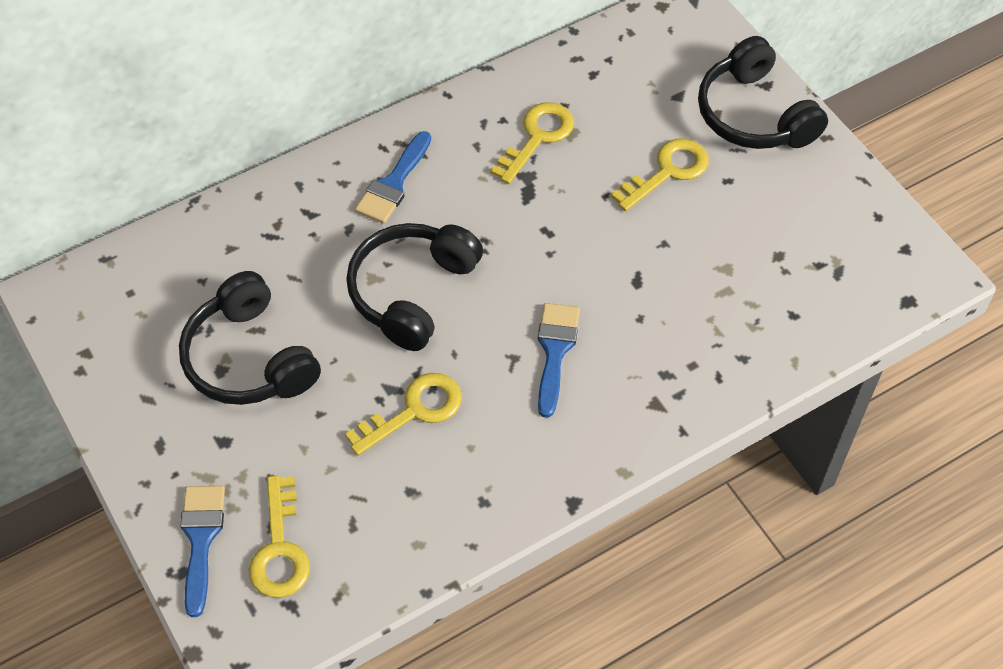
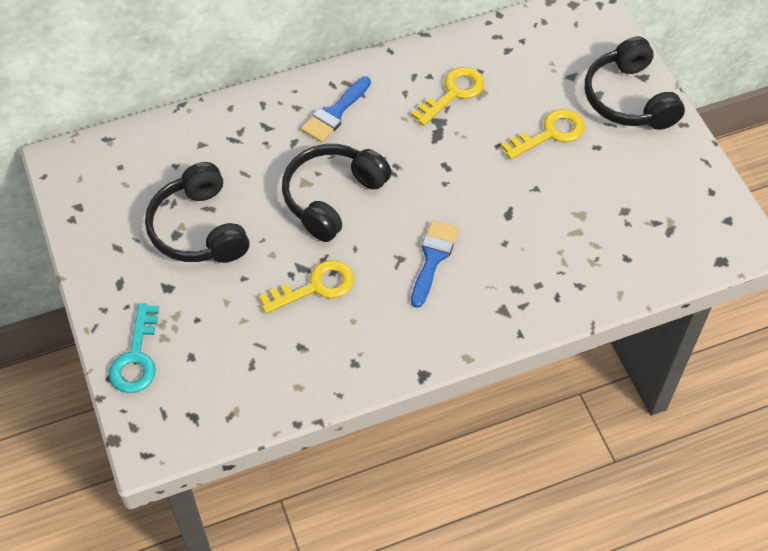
camera: 10 degrees right, 0 degrees up
(201, 539) = (136, 357): blue brush -> turquoise key
(280, 548) = (193, 373): yellow key -> none

